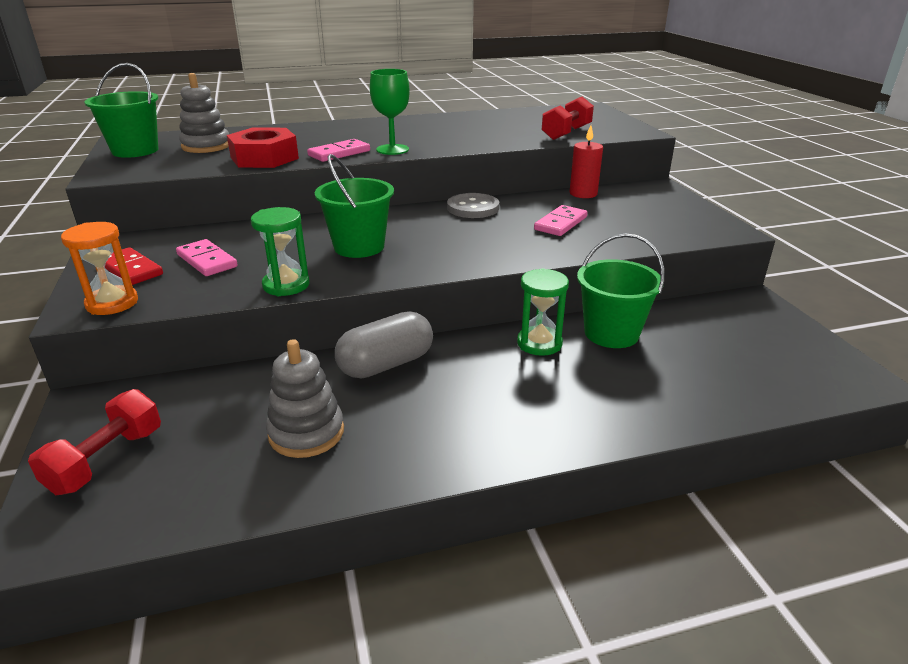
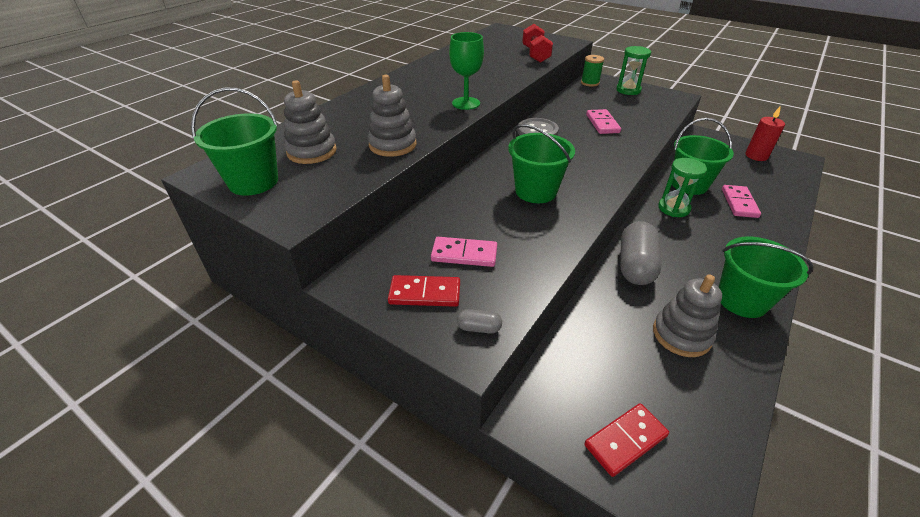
camera: 40 degrees left, 10 degrees up
(106, 460) = (625, 440): red dumbbell -> red domino
(112, 303) = (479, 328): orange hourglass -> grey capsule
(264, 158) = (392, 145): red nut -> grey stacking toy
(286, 285) = (557, 243): green hourglass -> green hourglass (628, 90)
(339, 153) = (438, 120): pink domino -> pink domino (739, 203)
(429, 447) = (741, 300): none -> green bucket
(583, 194) = (572, 97): red candle -> red candle (756, 156)
(639, 188) = (590, 83): none -> green spool

